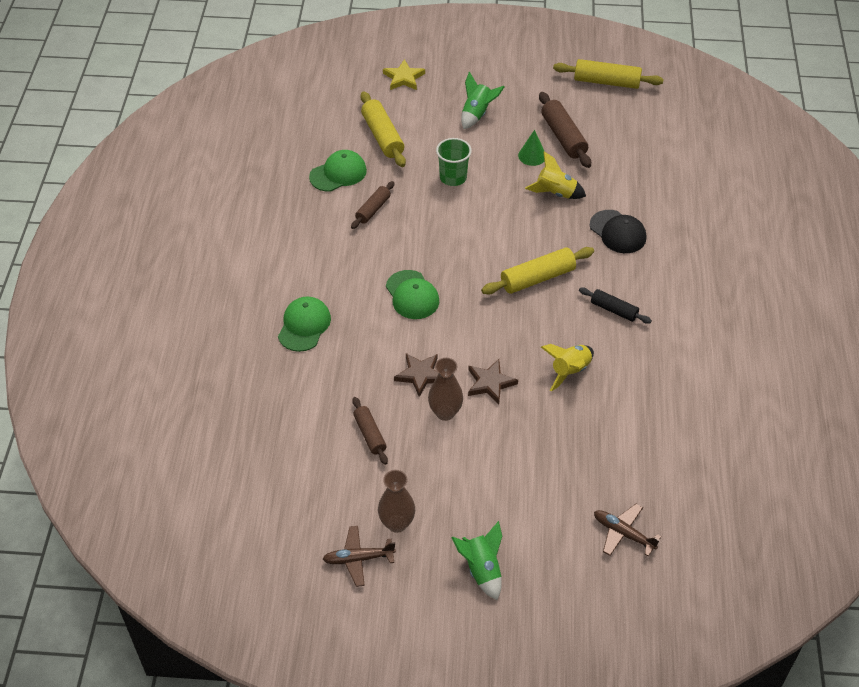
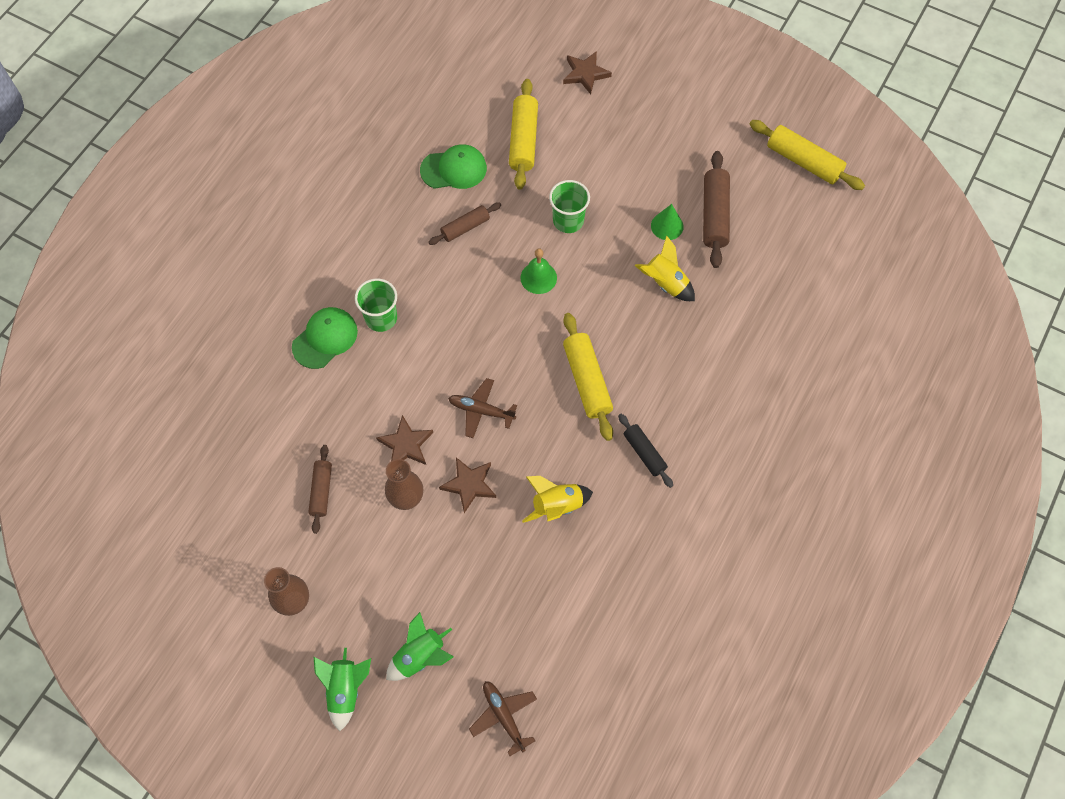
camera: 25 degrees right, 15 degrees up
(343, 295) = (381, 318): none -> green cup
(358, 559) = (238, 623): brown plane -> brown plane (481, 411)
(403, 78) = (585, 74): yellow star -> brown star
(412, 295) = (448, 347): green cap -> none
(454, 223) = (538, 277): none -> green bell
(477, 114) = (638, 150): green rocket -> green rocket (420, 656)
(537, 278) = (587, 381): yellow rolling pin -> yellow rolling pin turned 75 degrees clockwise
(618, 232) = (704, 359): black cap -> none

